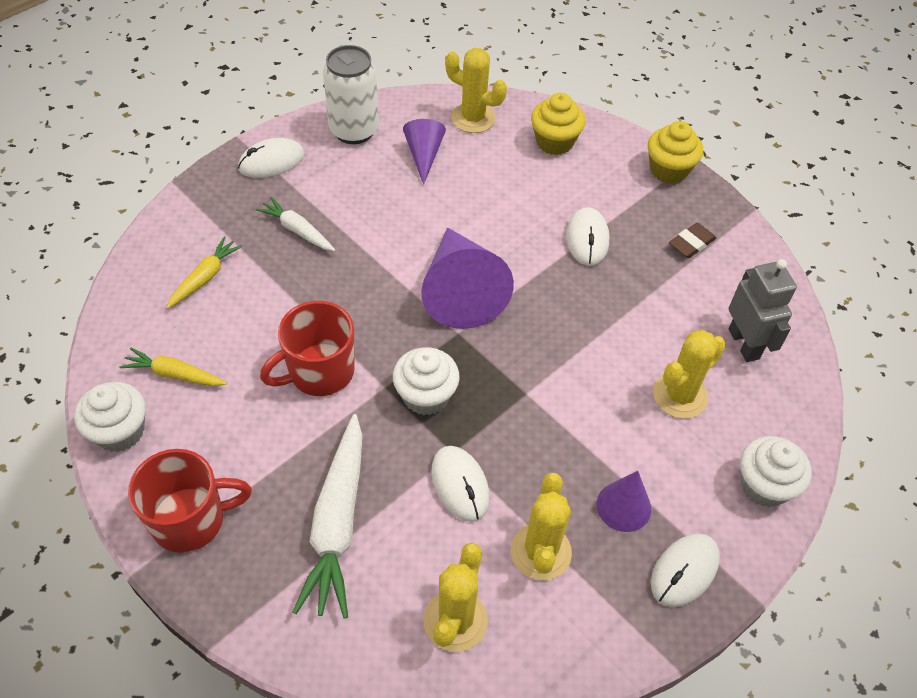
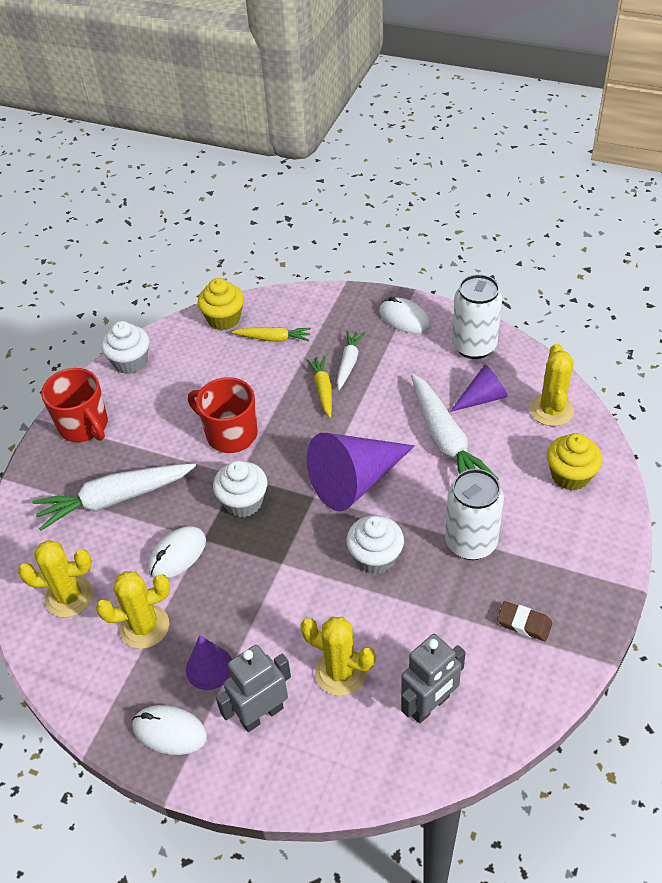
camera: 70 degrees right, 5 degrees down
(174, 374) = (186, 364): yellow carrot -> yellow carrot (323, 390)
(456, 203) = (445, 440): none -> white carrot
(587, 239) = (471, 542): white mouse -> white can
(668, 170) = (606, 574): yellow cupcake -> yellow cupcake (224, 319)
(698, 479) = (261, 714): none -> grey robot
(764, 485) = (281, 768): white cupcake -> white cupcake (375, 557)

